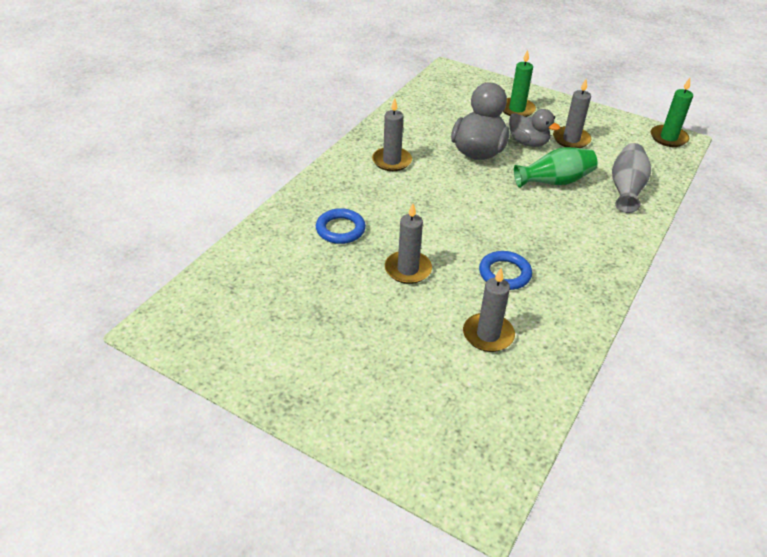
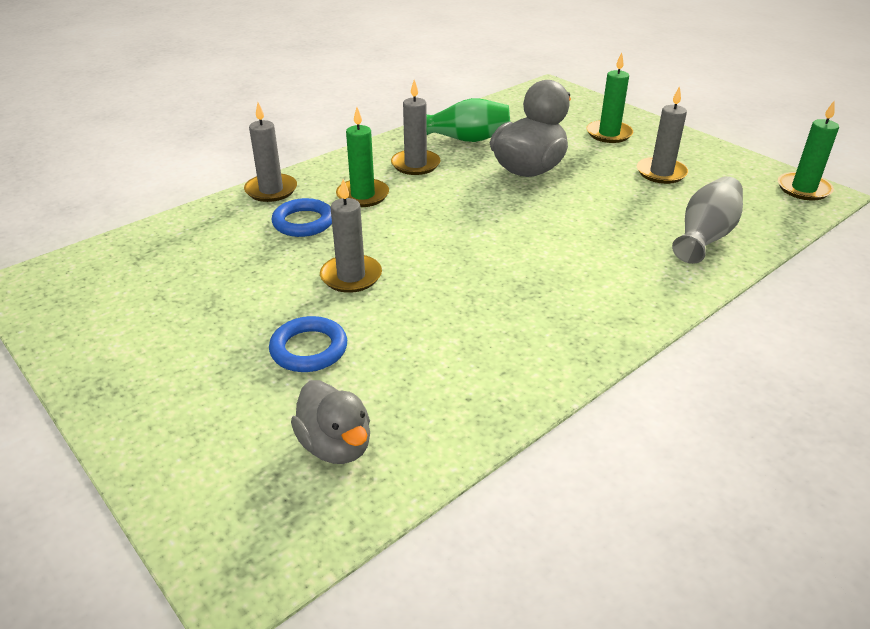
camera: 20 degrees right, 5 degrees down
(370, 197) = (362, 195): none -> green candle
(488, 335) = (399, 368): grey candle -> grey candle (271, 190)
(504, 273) = (471, 303): blue ring -> blue ring (309, 349)
(528, 143) = (600, 169): grey duck -> grey duck (336, 445)
(554, 181) = (608, 214): green vase -> green vase (466, 139)

